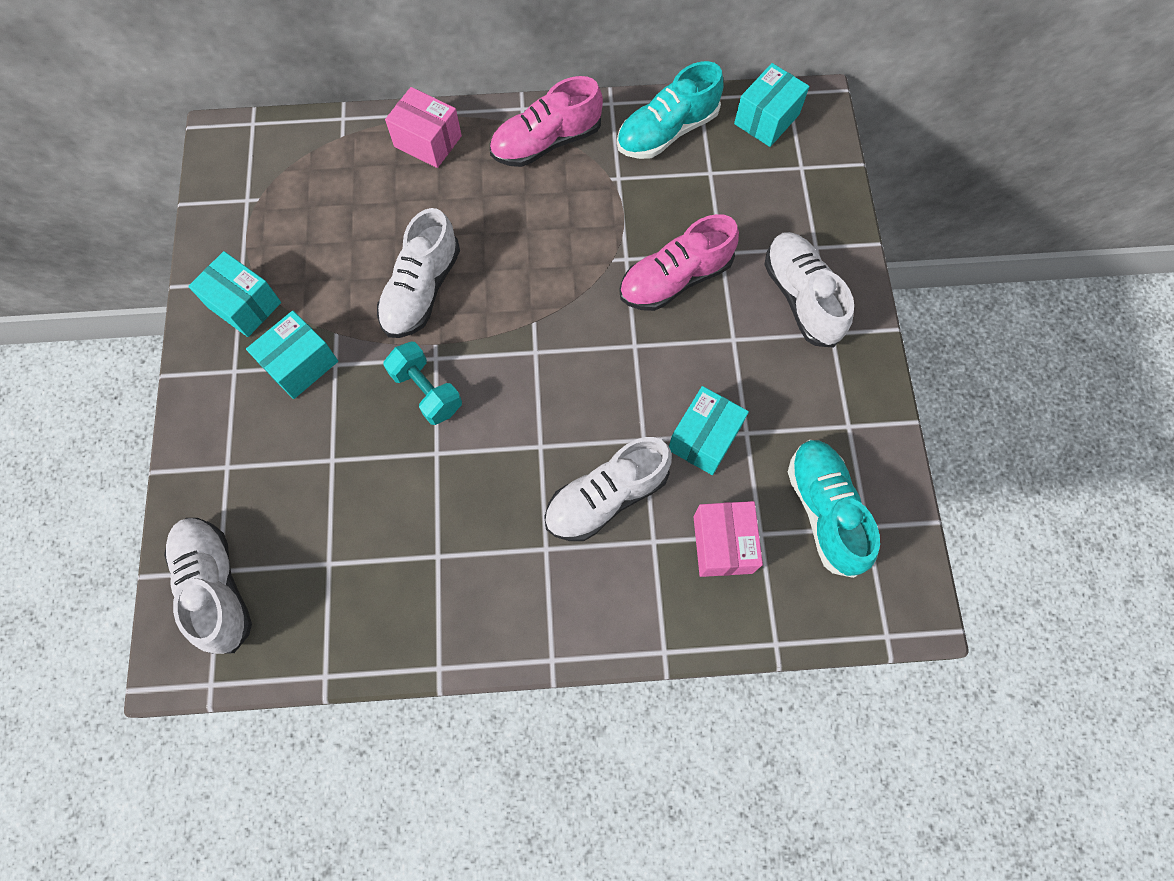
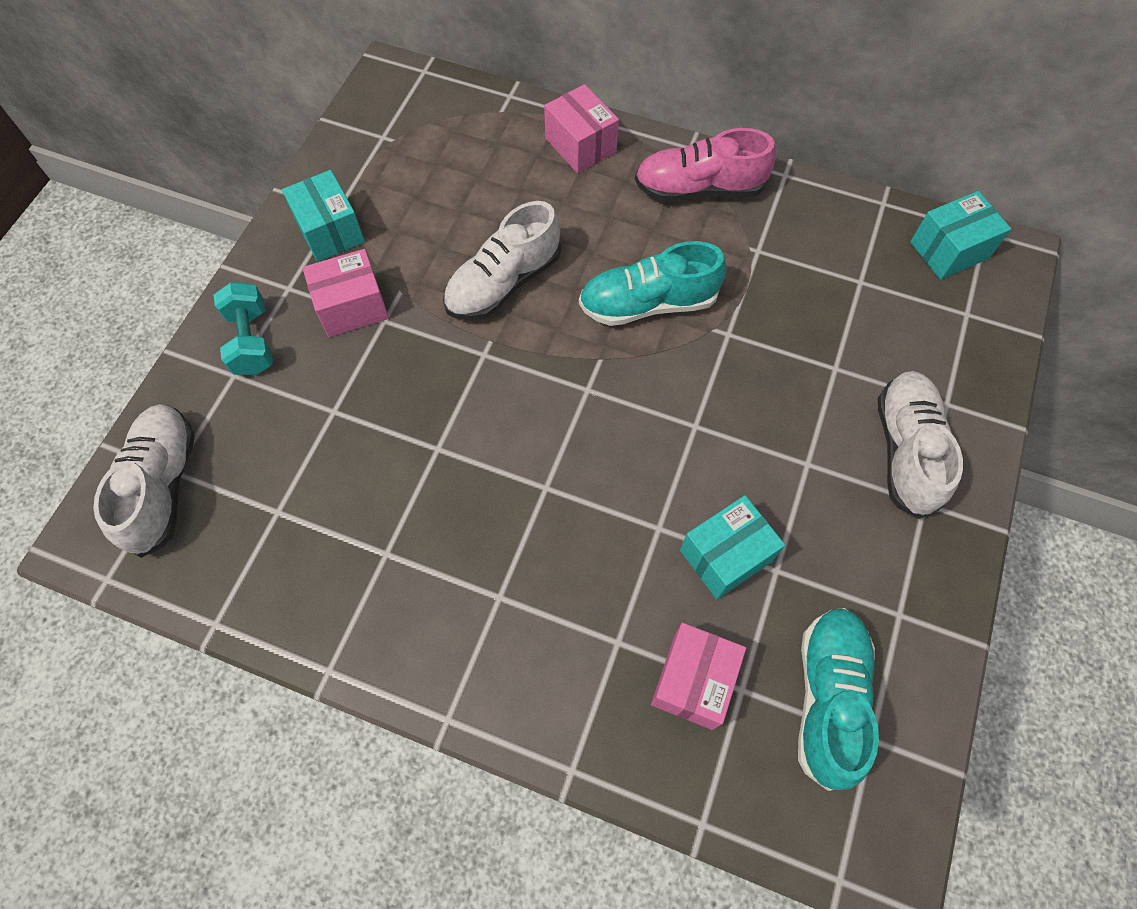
camera: 25 degrees right, 5 degrees down
(300, 364) = (352, 307): turquoise box -> pink box
(427, 391) = (459, 383): turquoise dumbbell -> turquoise dumbbell (252, 341)
(606, 497) = (589, 571): white shoe -> none
(667, 132) = (832, 223): turquoise shoe -> turquoise shoe (648, 303)
(675, 279) = (771, 375): pink shoe -> none

